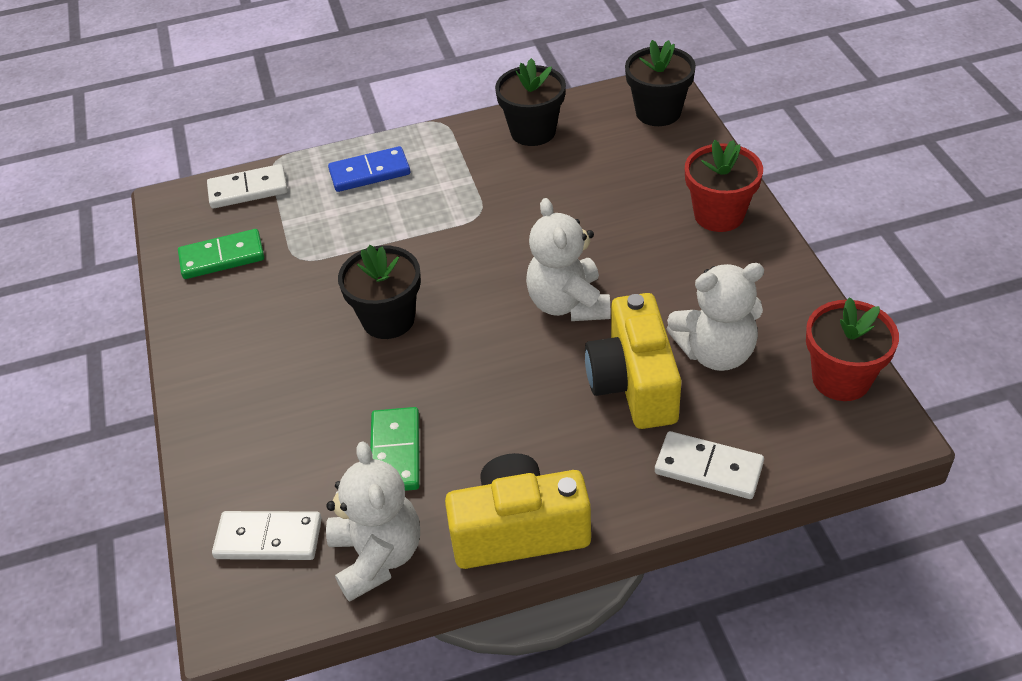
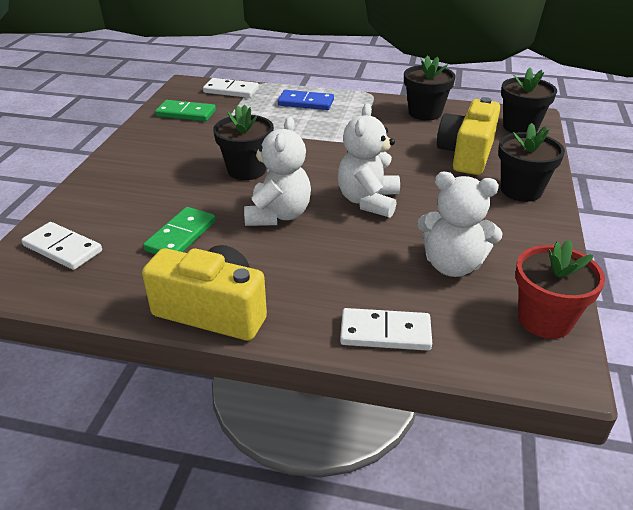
camera: 25 degrees right, 10 degrees down
(377, 556) = (111, 285): white teddy bear -> white teddy bear (278, 215)
(634, 383) = (374, 260): yellow camera -> yellow camera (467, 154)
(708, 468) = (385, 332): white domino -> white domino turned 45 degrees counterclockwise
(719, 215) = (521, 190): red flower pot -> black flower pot

